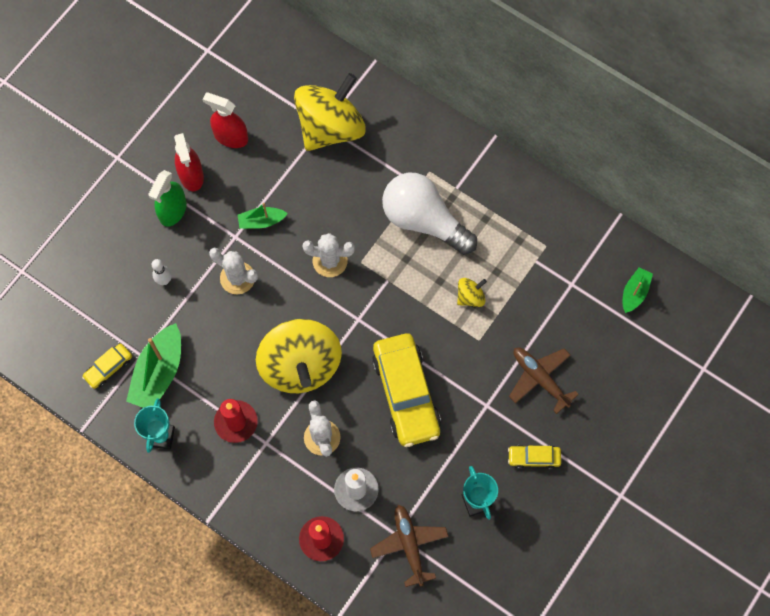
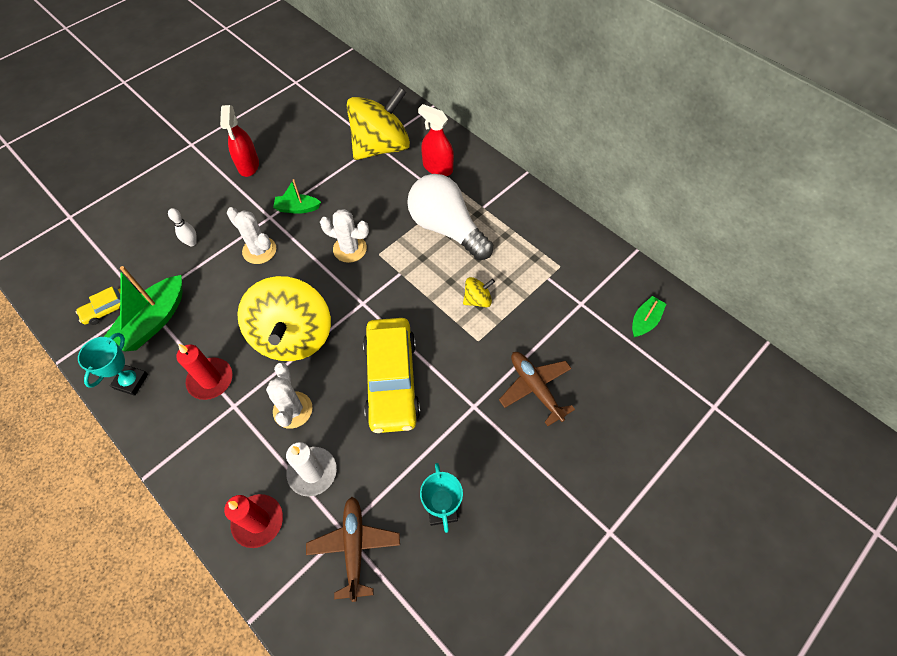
camera: 10 degrees right, 10 degrees down
(173, 211) = (222, 189): green spray bottle -> none
(231, 137) = (293, 142): red spray bottle -> red spray bottle (437, 168)
(533, 458) = (515, 471): yellow car -> none

